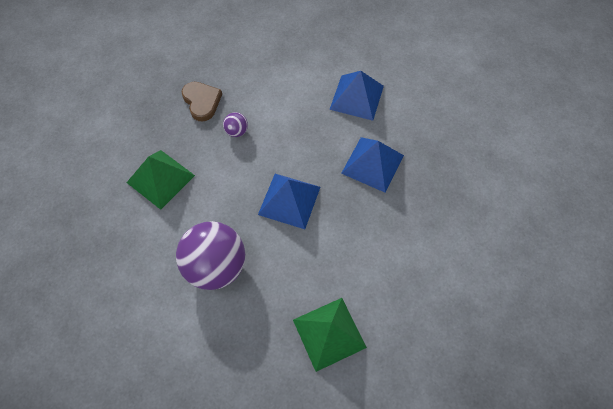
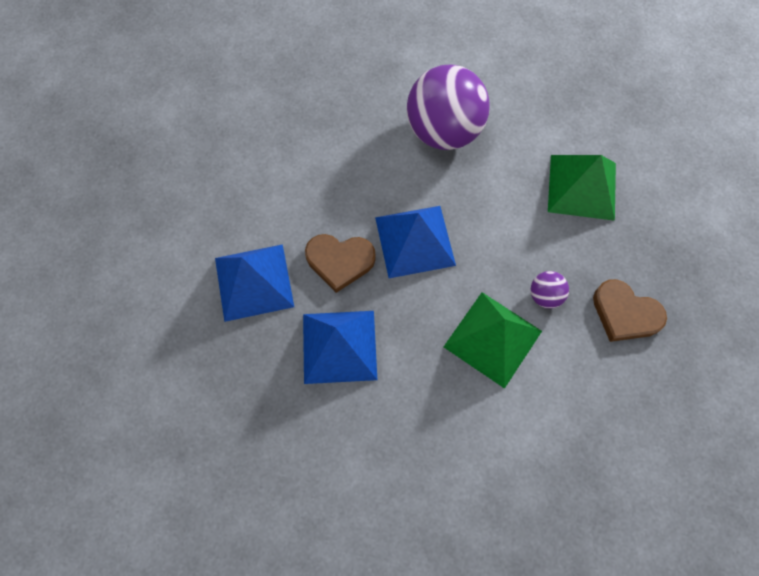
camera: 150 degrees right, 5 degrees up
(329, 333) = (286, 129): green pyramid -> green pyramid (492, 338)
(344, 212) = (340, 261): none -> brown heart
(357, 97) = (420, 447): blue pyramid -> blue pyramid (254, 282)

